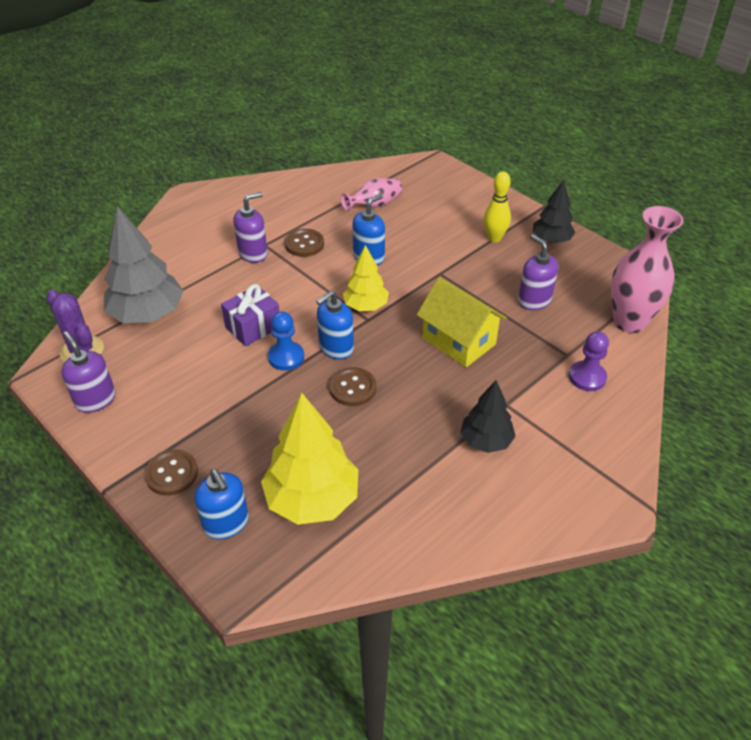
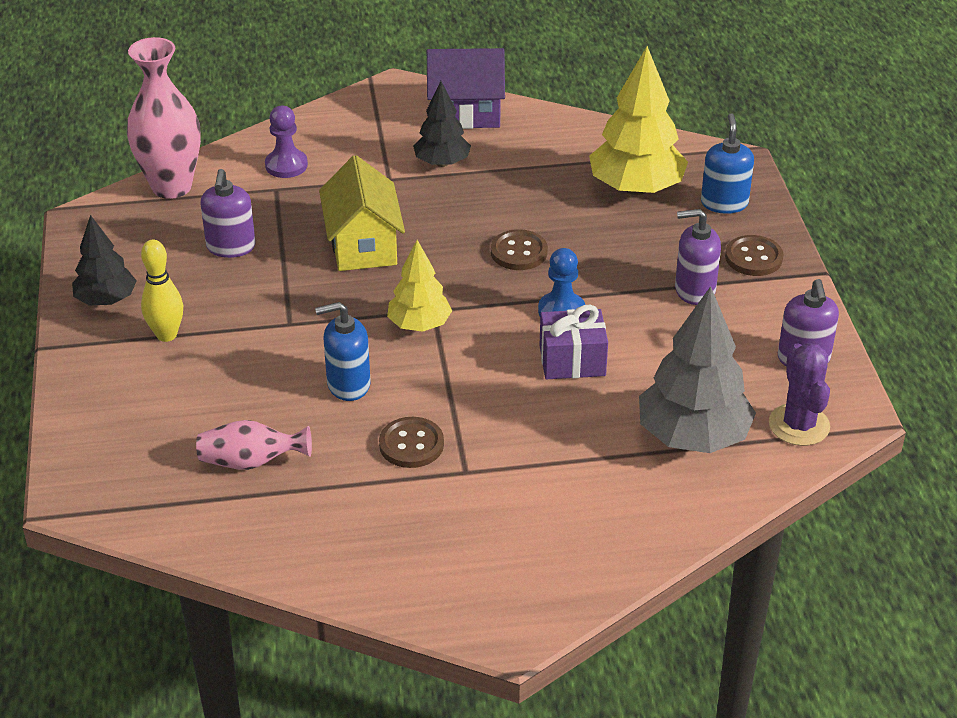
camera: 145 degrees left, 5 degrees down
(253, 253) = (492, 464): purple soap dispenser -> purple soap dispenser (694, 290)
(336, 348) = (499, 296): blue soap dispenser -> none
(526, 509) = (465, 113): none -> purple house

